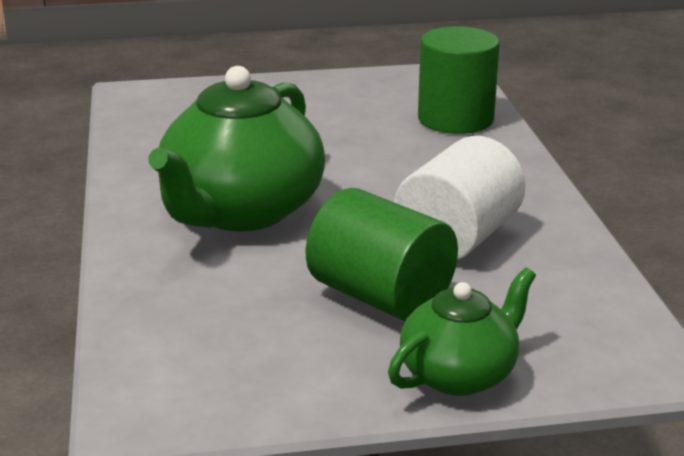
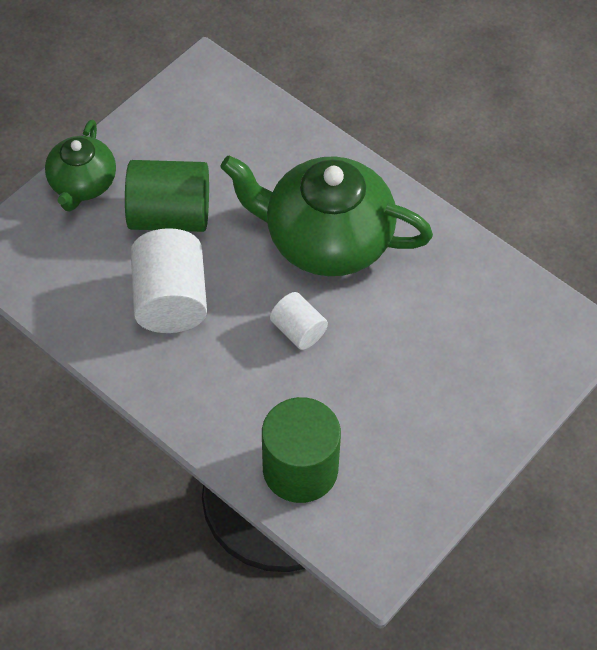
camera: 140 degrees right, 30 degrees up
(241, 211) = (326, 240): green teapot -> green teapot turned 60 degrees counterclockwise
(355, 175) = (298, 331): none -> white cylinder

